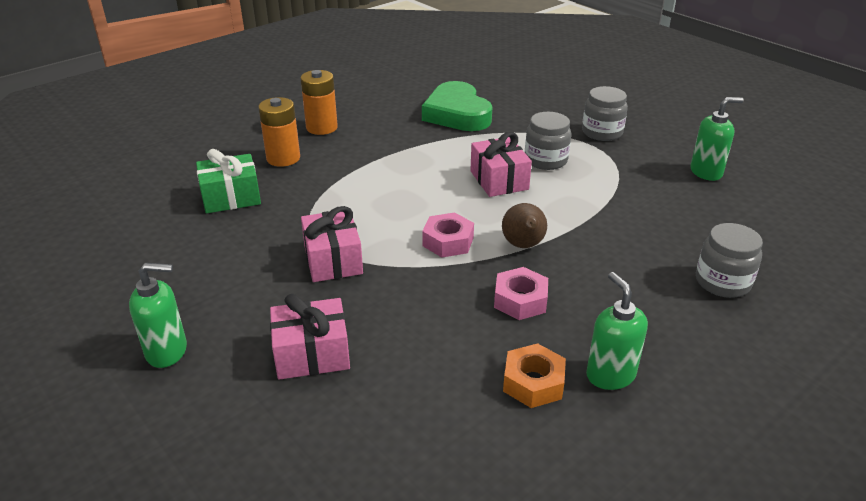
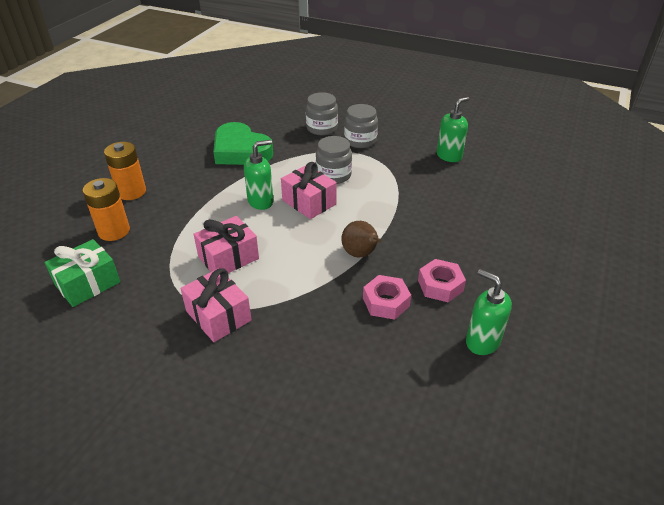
camera: 25 degrees left, 5 degrees up
(167, 351) = (121, 458): green soap dispenser -> green soap dispenser (261, 201)
(312, 354) = (253, 409): pink gift -> pink gift (228, 258)
(448, 242) = (302, 269): pink nut -> pink nut (440, 285)
(533, 383) = (435, 368): orange nut -> none
(722, 282) = (509, 241): grey jar -> grey jar (322, 128)

